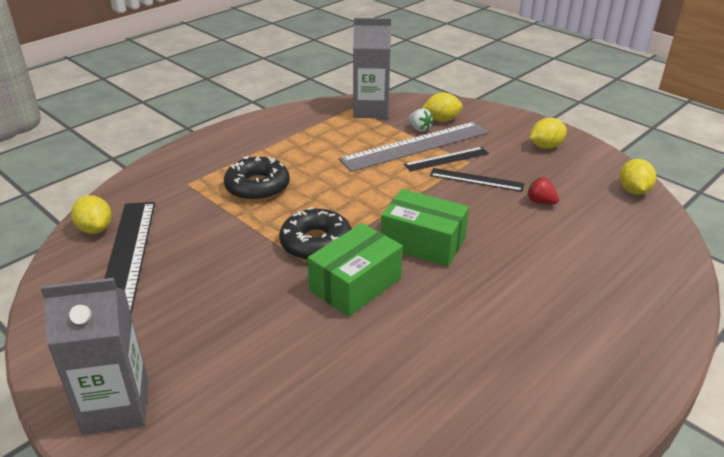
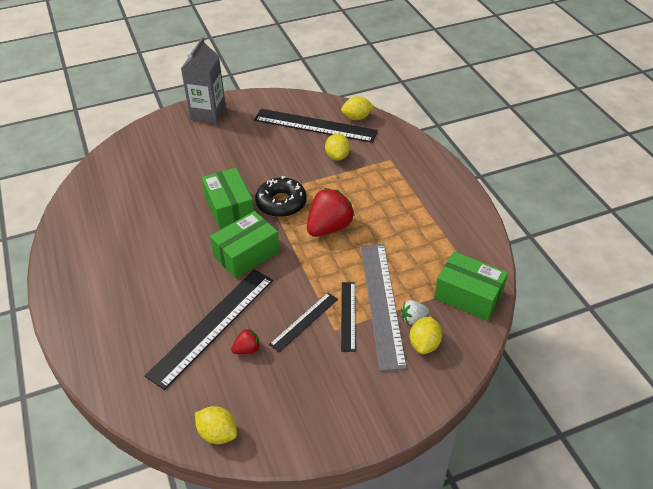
camera: 115 degrees right, 10 degrees up
(257, 187) = (367, 191): black donut -> none
(336, 197) = (329, 227): none -> red strawberry
(370, 110) = (468, 295): grey carton -> green box
(539, 232) = (212, 326): none -> black ruler
(545, 146) = (330, 407): yellow lemon -> yellow lemon (337, 156)

